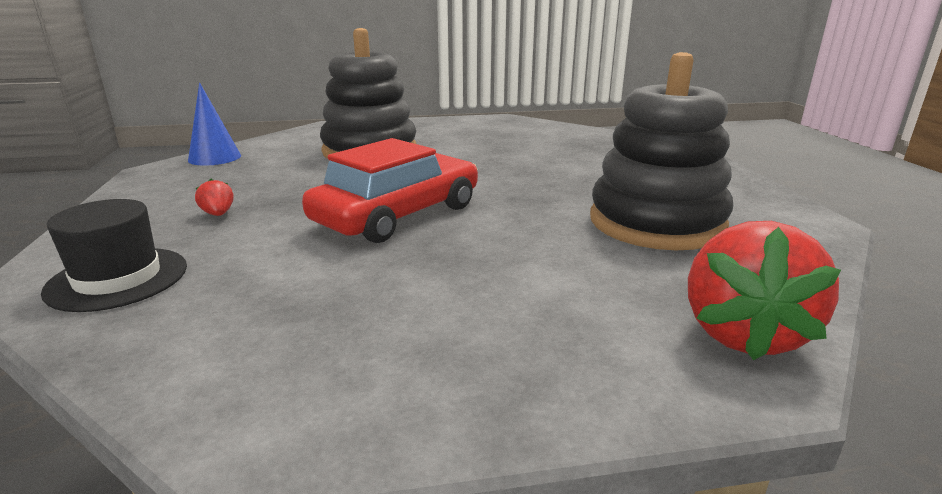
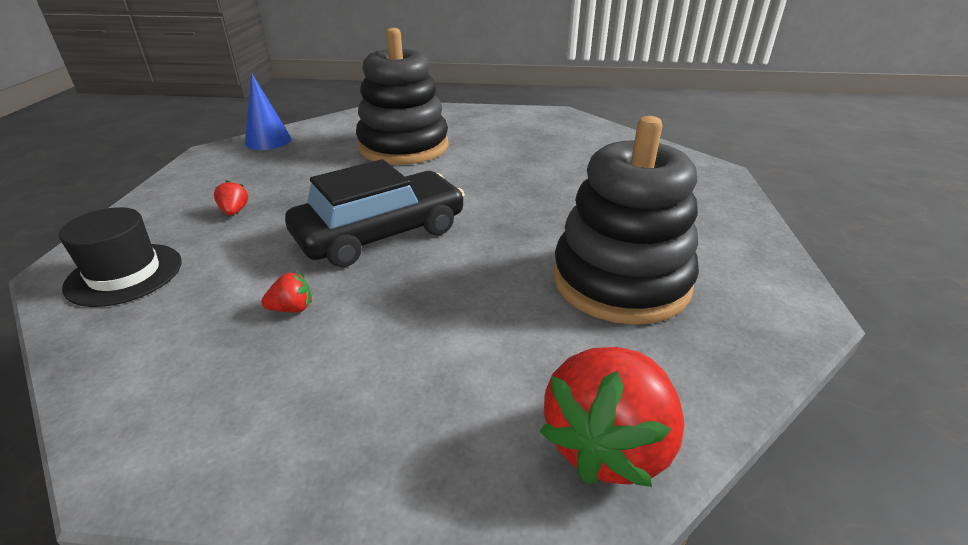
camera: 15 degrees right, 10 degrees up
(348, 281) = (292, 309): none -> red strawberry
(398, 214) = (380, 233): red car -> black car

